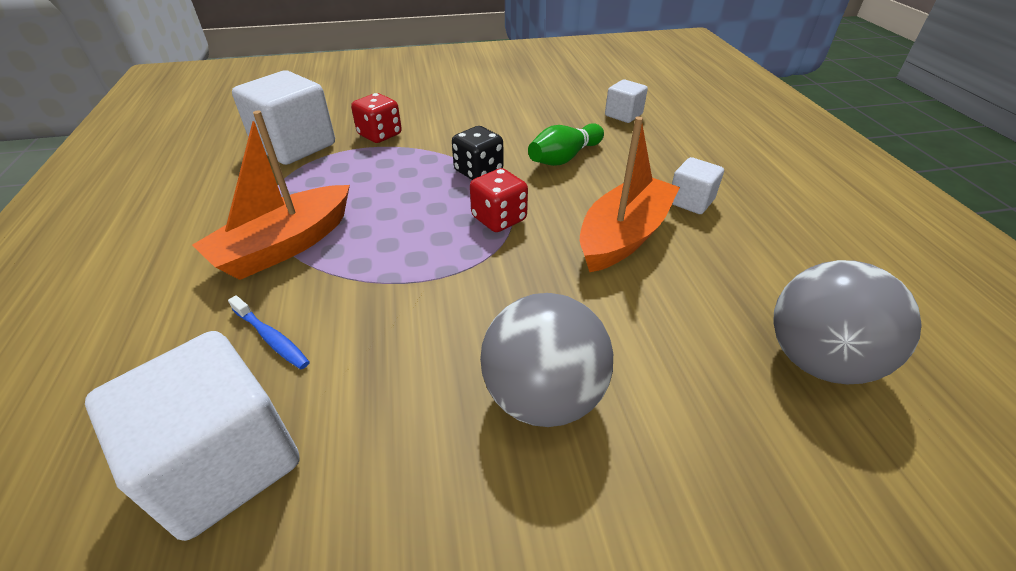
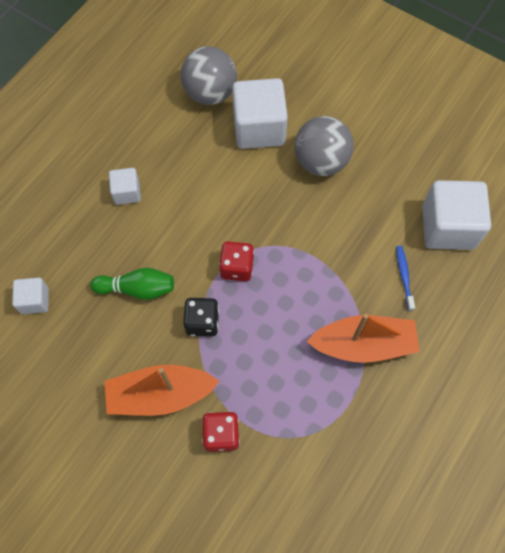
camera: 135 degrees left, 25 degrees up
(295, 146) = (291, 474): white cube -> white cube (259, 128)
(623, 236) = (192, 202): orange boat -> orange boat (160, 394)

